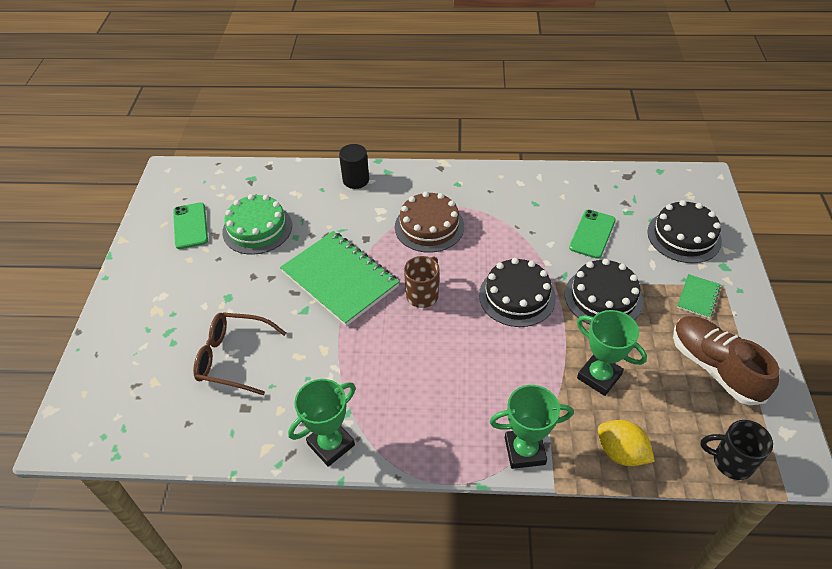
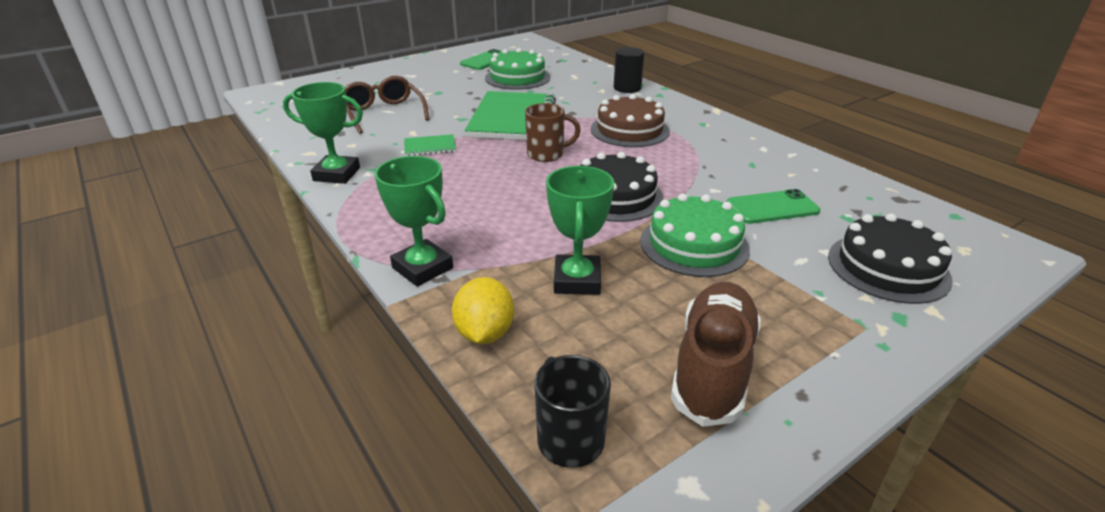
camera: 50 degrees right, 15 degrees down
(603, 297) = (694, 244): black cake -> green cake
(698, 297) = (808, 312): green notebook -> green notebook (430, 147)

